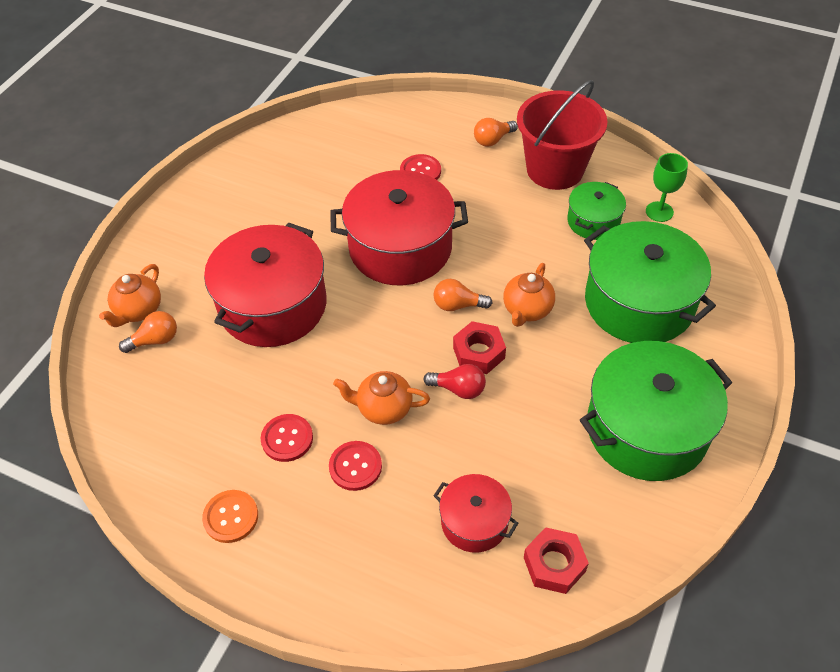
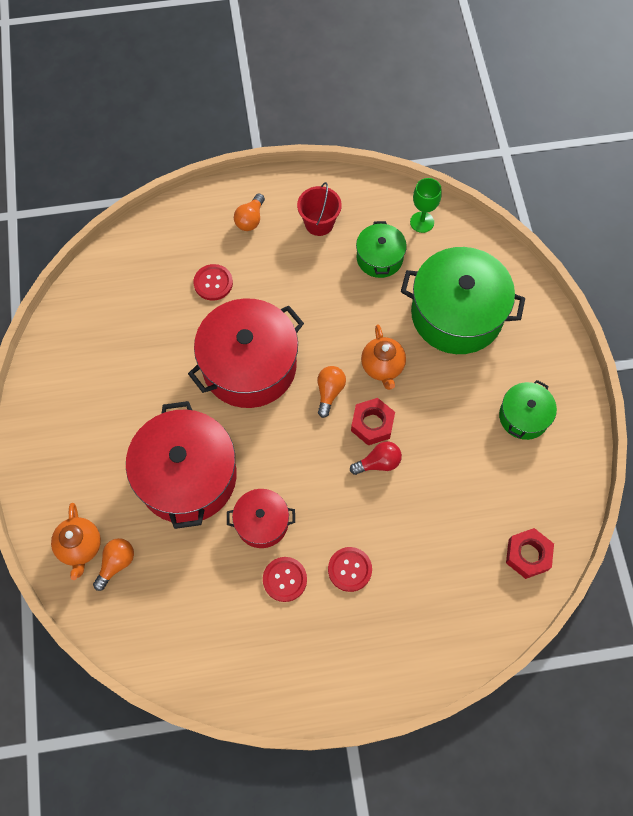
camera: 35 degrees left, 15 degrees up
(231, 517) = (291, 664): orange button -> none
(383, 408) = (336, 512): orange teapot -> none
(458, 305) = (329, 392): orange light bulb -> orange light bulb turned 135 degrees clockwise
(474, 522) = (458, 558): red pot -> red pot (262, 523)
(555, 169) = (319, 223): red bucket -> red bucket, size x0.55
(646, 429) = (523, 416): green pot -> green pot, size x0.52

